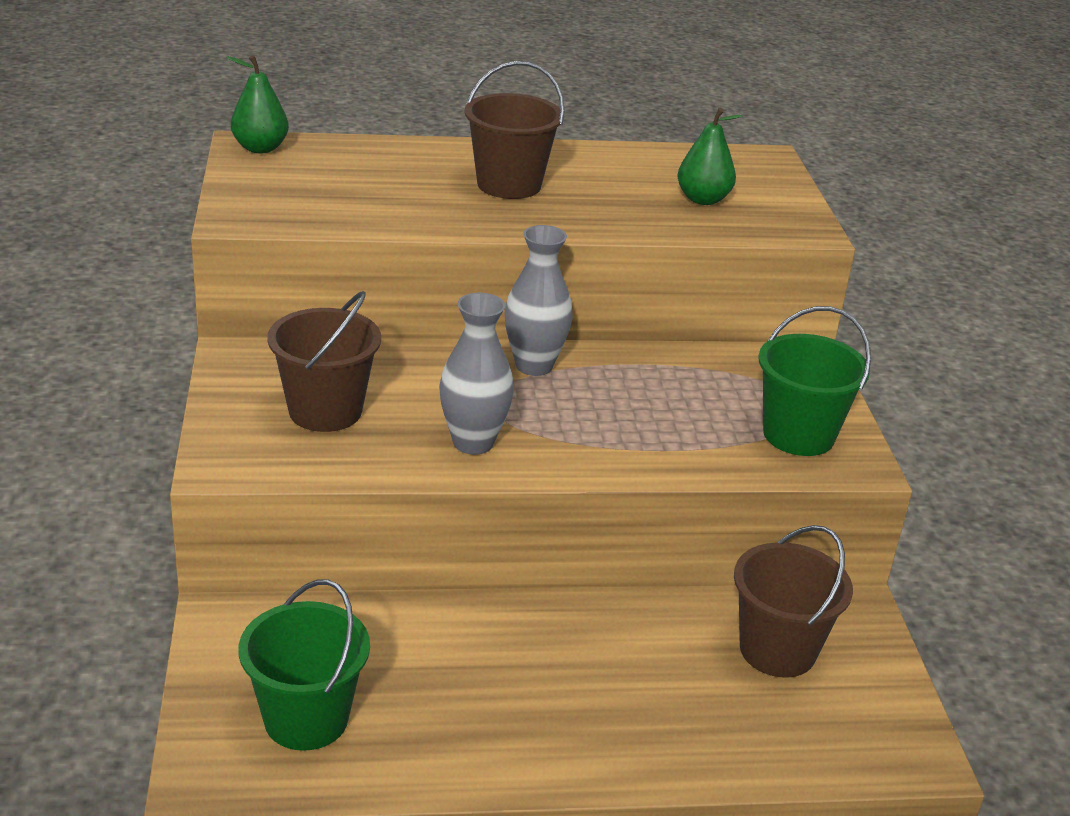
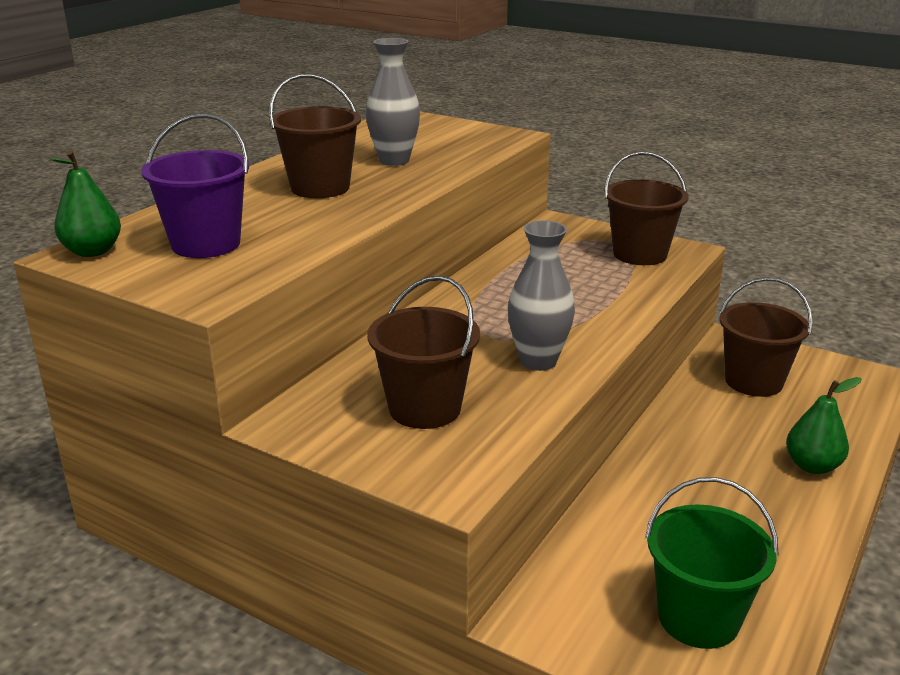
camera: 50 degrees left, 5 degrees down
(326, 183) = (206, 244): none -> purple bucket
(534, 366) = (462, 305): grey vase -> grey vase (394, 161)
(703, 199) = (433, 146): green pear -> green pear (812, 466)
(798, 435) = (639, 254): green bucket -> brown bucket

